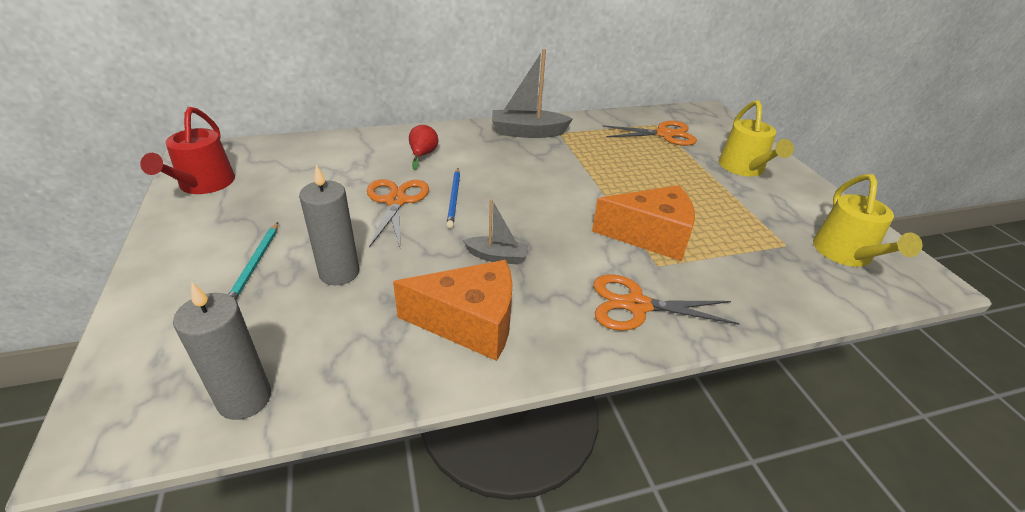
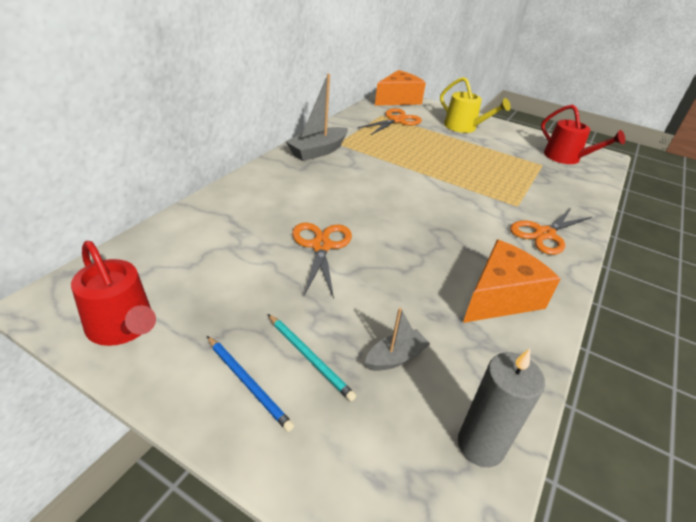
camera: 45 degrees left, 0 degrees up
(339, 273) = (378, 320): grey candle -> none
(396, 201) = (321, 246): orange scissors -> orange scissors turned 45 degrees clockwise
(423, 155) = (276, 201): red pear -> none
(454, 199) = (355, 223): blue pencil -> blue pencil (248, 383)
(497, 256) = (444, 247): grey boat -> grey boat (395, 357)
(650, 236) = (489, 190): orange cheese -> orange cheese (398, 100)
(845, 254) = (566, 158): yellow watering can -> red watering can

